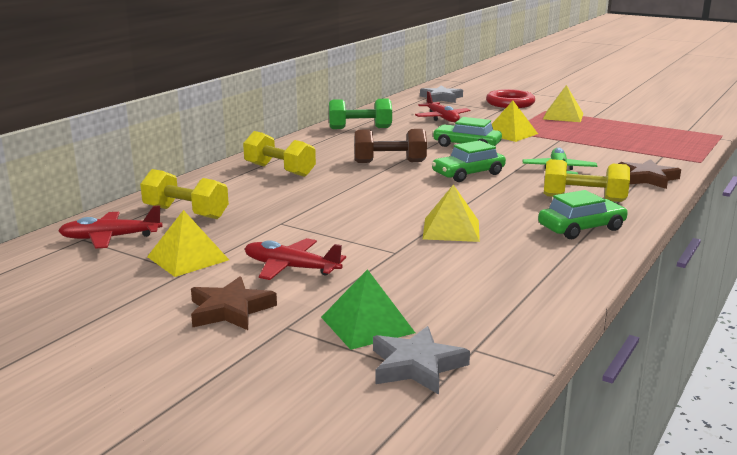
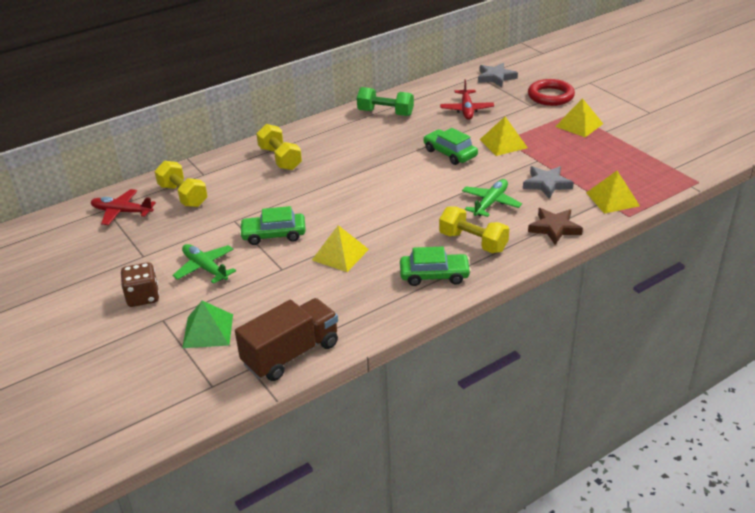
camera: 25 degrees right, 15 degrees up
(187, 258) = (152, 243): yellow pyramid -> yellow pyramid (612, 199)
(230, 310) = (143, 297): brown star -> brown dice
(291, 268) = (205, 268): red plane -> green plane
(389, 162) = (368, 164): brown dumbbell -> none
(416, 366) = (206, 371): grey star -> grey star (546, 184)
(468, 174) = (414, 192): green car -> green car (274, 235)
(510, 324) = (291, 354): none -> brown truck

